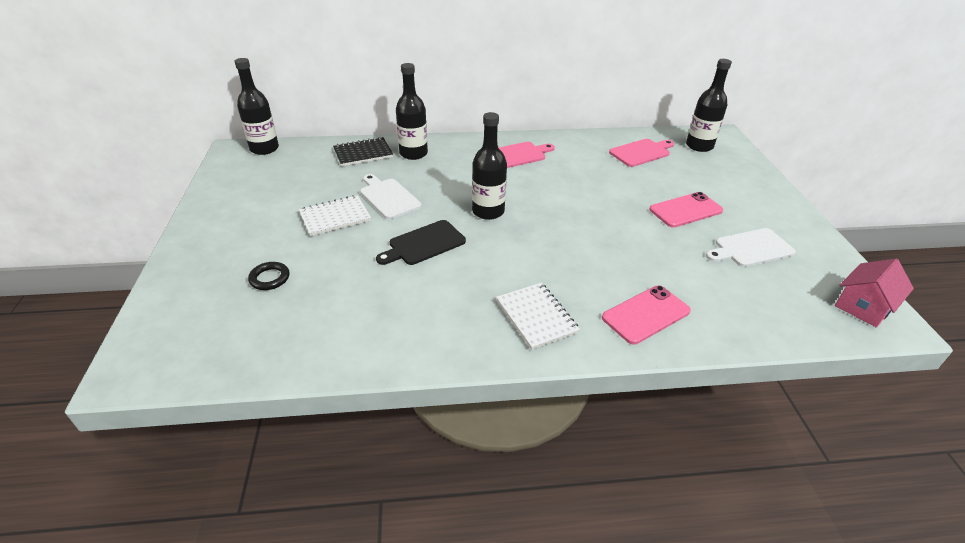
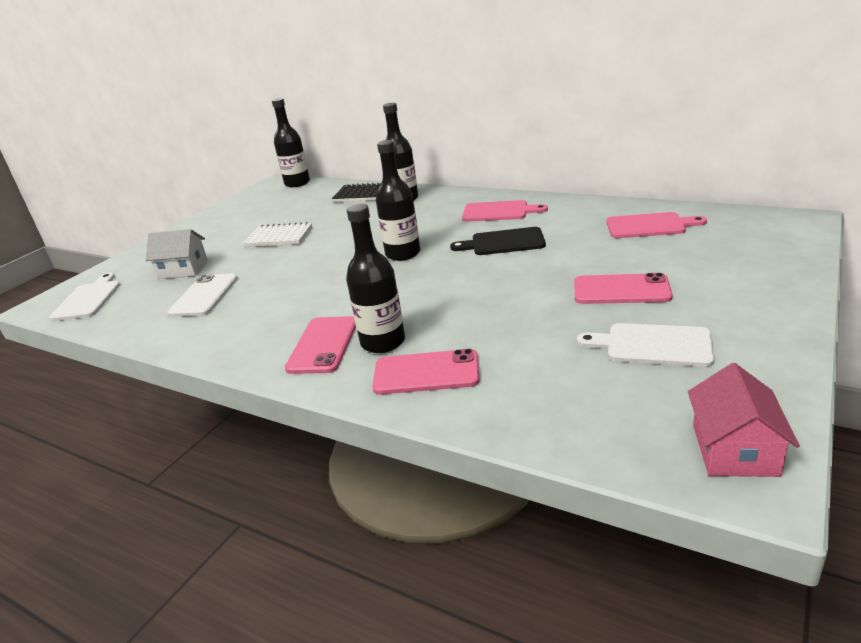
camera: 40 degrees right, 10 degrees down
(269, 278) = (183, 269): black ring -> white house
(343, 301) = (204, 296): none -> white phone
(388, 197) = (337, 229): white cutting board -> white cutting board (88, 299)
(424, 244) = (315, 268): black cutting board -> black cutting board (504, 242)
(536, 317) = (323, 345): white notebook -> pink phone
(699, 146) = (743, 229): black bottle -> black bottle (383, 342)
(864, 306) = (734, 450): pink house -> pink house turned 75 degrees counterclockwise

